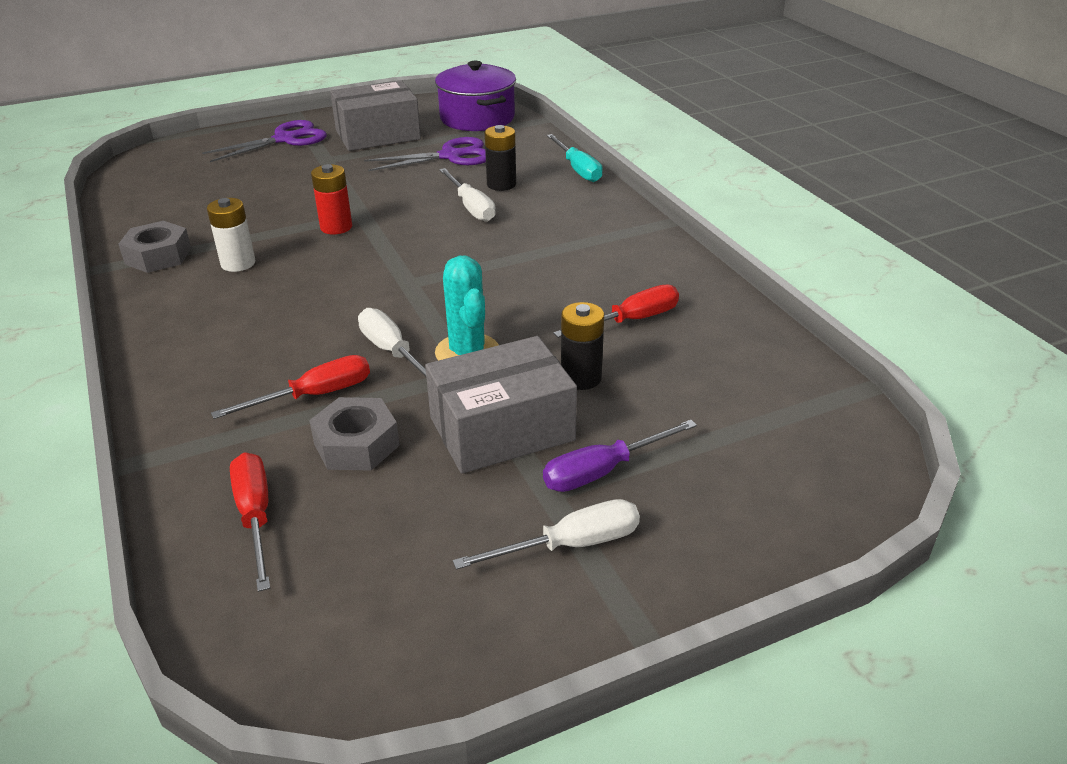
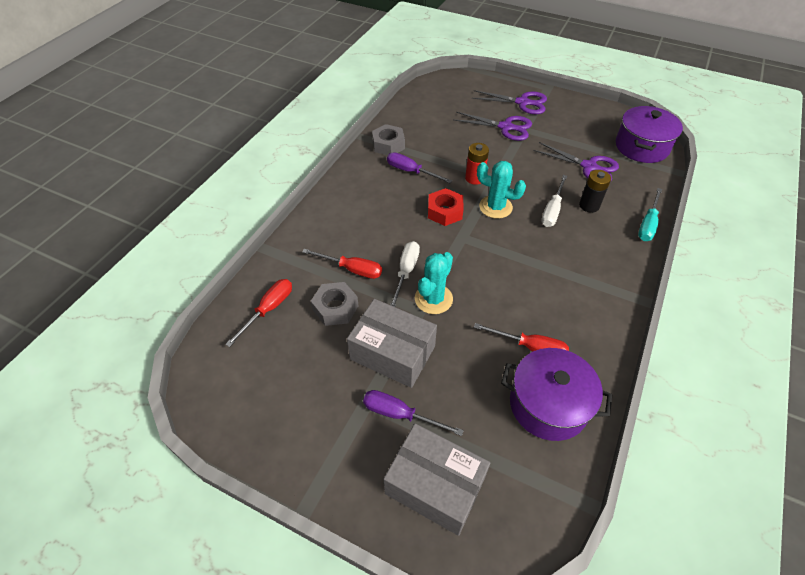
camera: 50 degrees right, 15 degrees up
(238, 263) = (411, 171): white battery -> purple screwdriver
(300, 168) = (506, 127): none -> purple scissors
(349, 274) = (445, 211): none -> red nut
(377, 135) = (571, 127): grey box -> grey box (435, 485)
(404, 237) = (495, 207): none -> turquoise cactus
(570, 545) = (340, 434): white screwdriver -> none
(581, 378) = (460, 358): black battery -> none
(719, 349) = (548, 404): none -> purple pot

